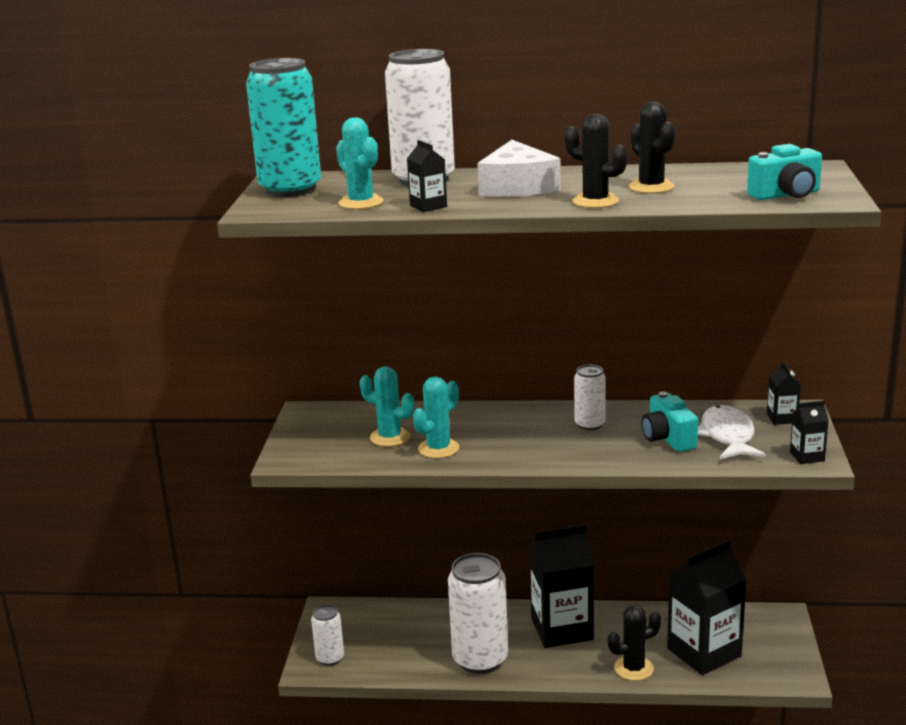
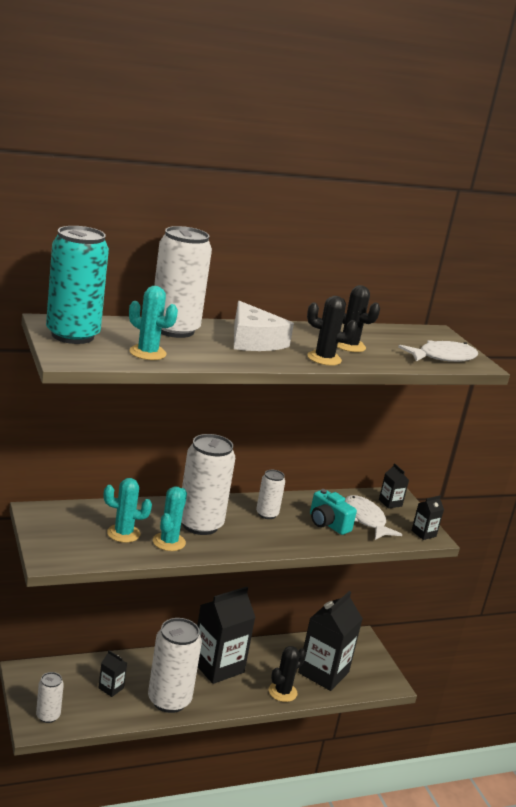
camera: 30 degrees left, 0 degrees up
(428, 206) = (205, 359): black carton -> black carton (111, 688)
(492, 432) = (200, 524): none -> white can
(786, 195) = (442, 357): turquoise camera -> white fish

